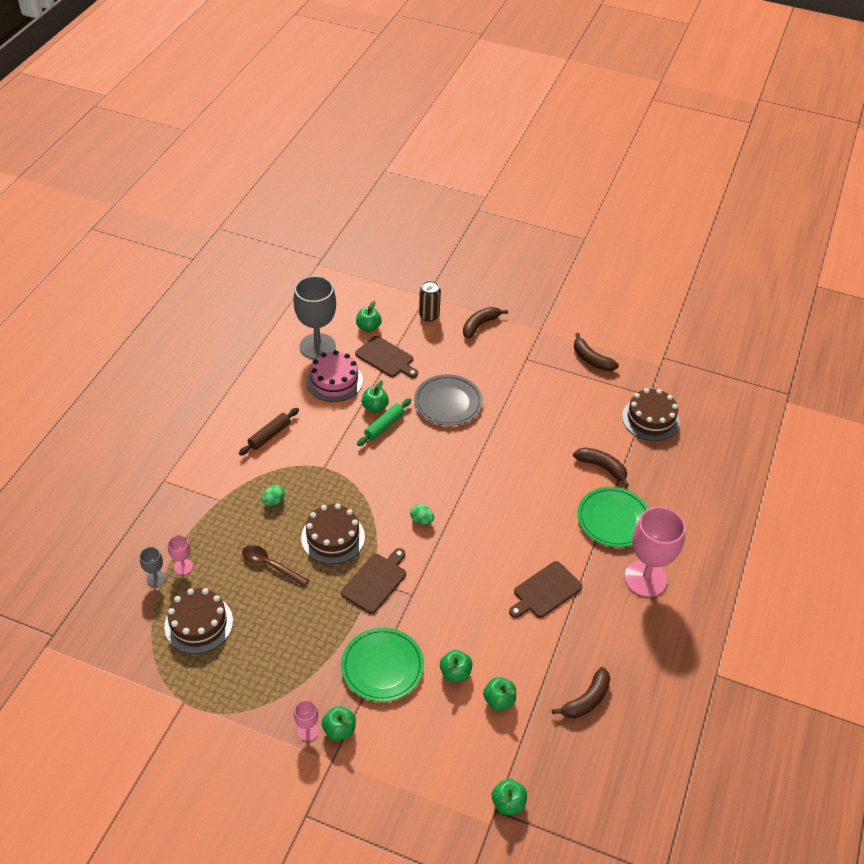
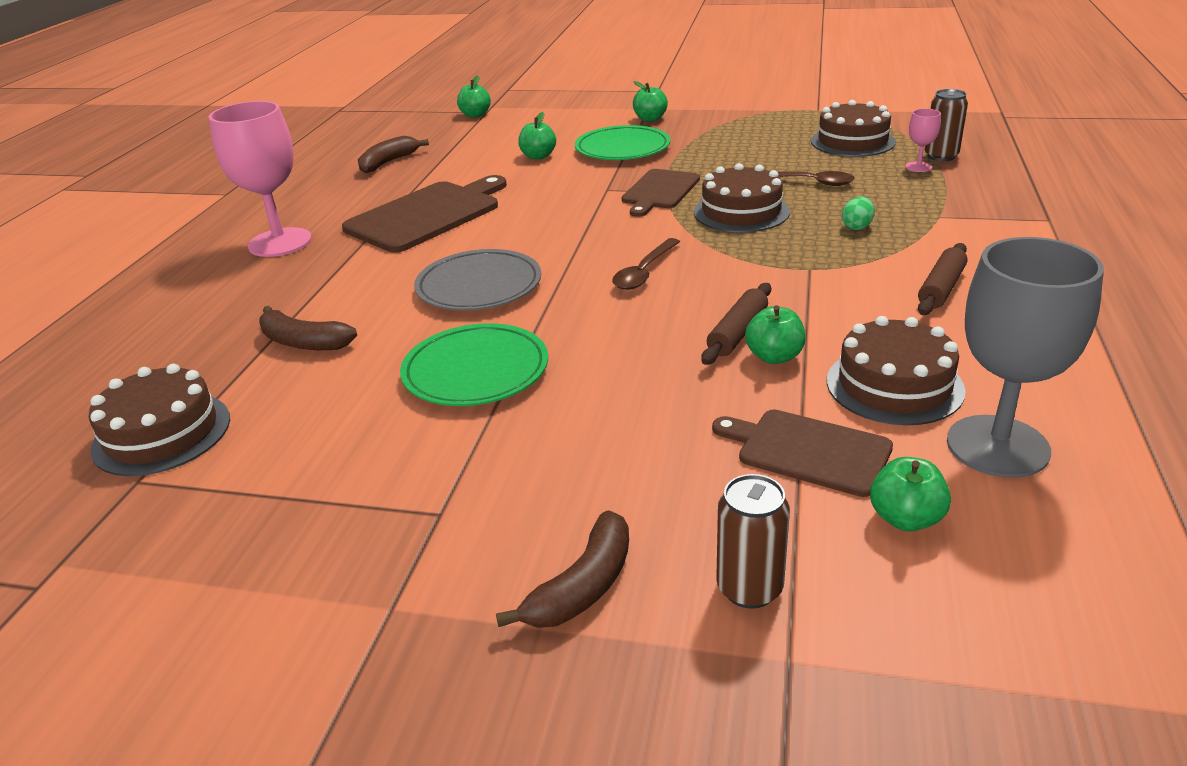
camera: 175 degrees right, 15 degrees down
(156, 578) = (941, 156): grey goblet -> brown can
(307, 731) = (681, 115): pink goblet -> none
(334, 381) = (894, 385): pink cake -> brown cake
(384, 426) = (737, 333): green rolling pin -> brown rolling pin
(414, 486) = (644, 272): none -> brown spoon
(421, 520) = (618, 243): green egg -> none
(448, 403) = (622, 388): grey plate -> grey plate (479, 286)
(499, 700) = (487, 150): green apple -> none
(545, 591) = (427, 215): brown cutting board -> brown cutting board, size x1.61
(591, 359) = (256, 543): brown banana -> none
(613, 519) = (306, 286): green plate -> green plate (476, 371)

